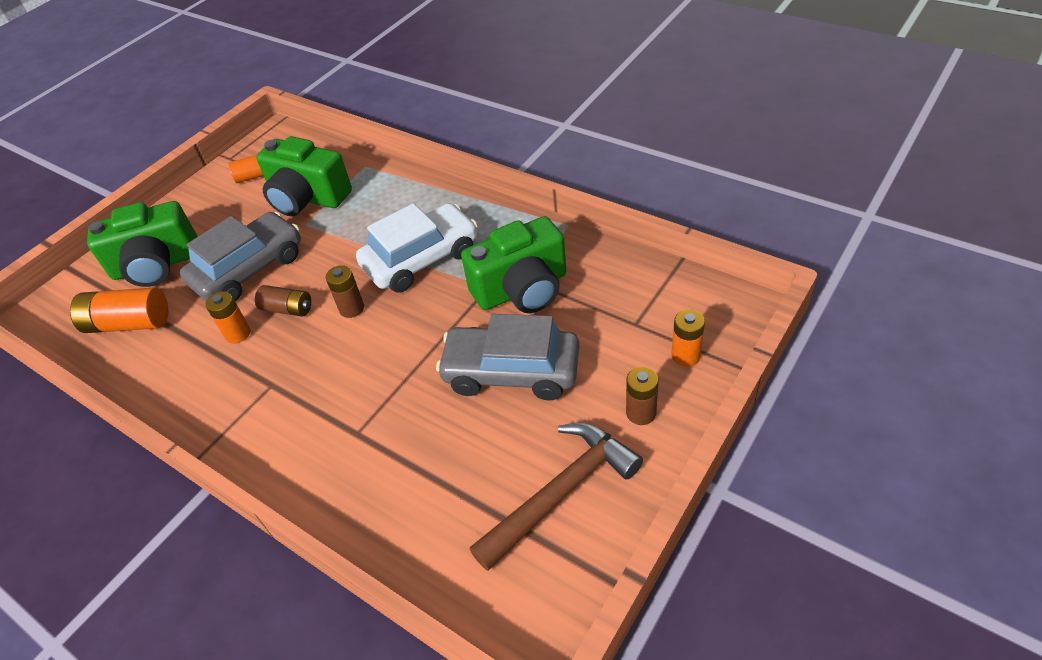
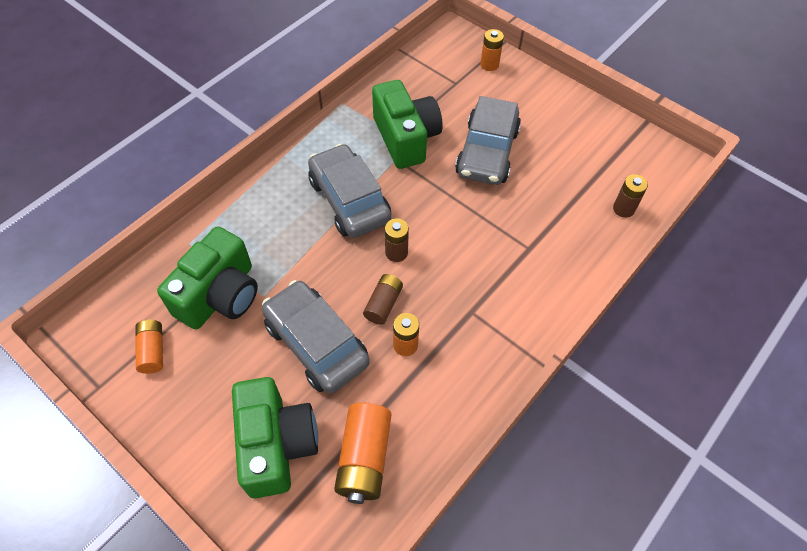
camera: 90 degrees left, 10 degrees up
(421, 259) = (349, 200): white car -> grey car
(560, 493) = (587, 138): brown hammer -> none
(641, 413) = (532, 93): brown battery -> brown battery (623, 209)

